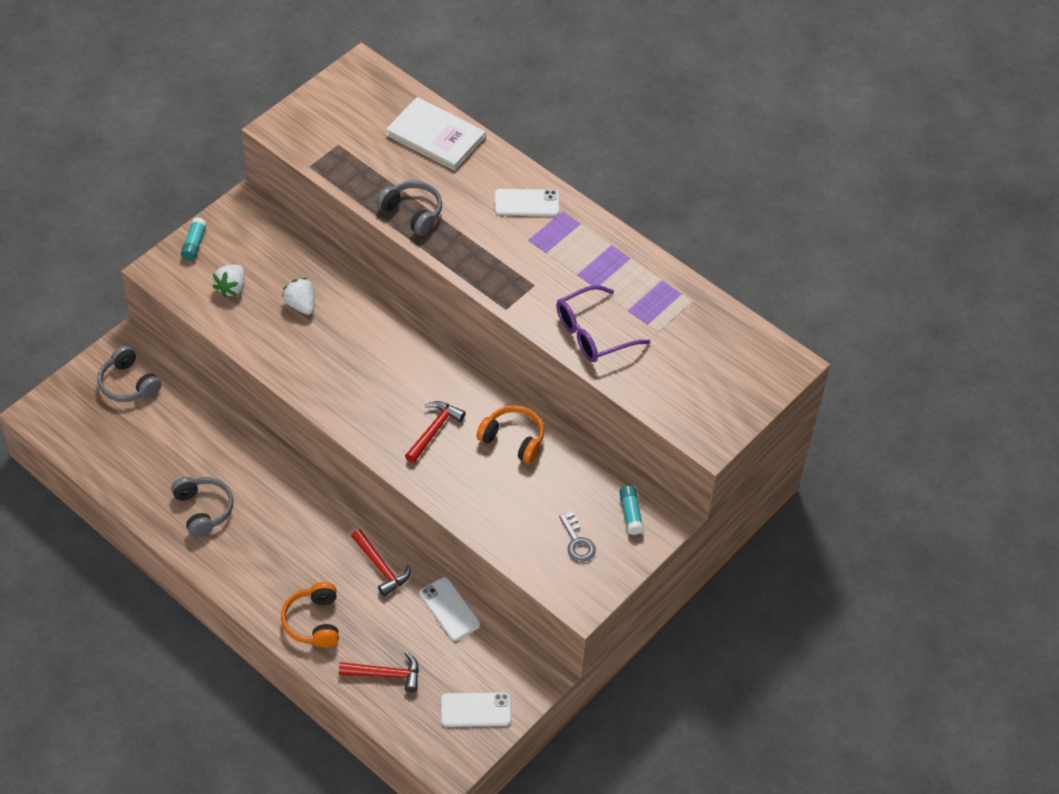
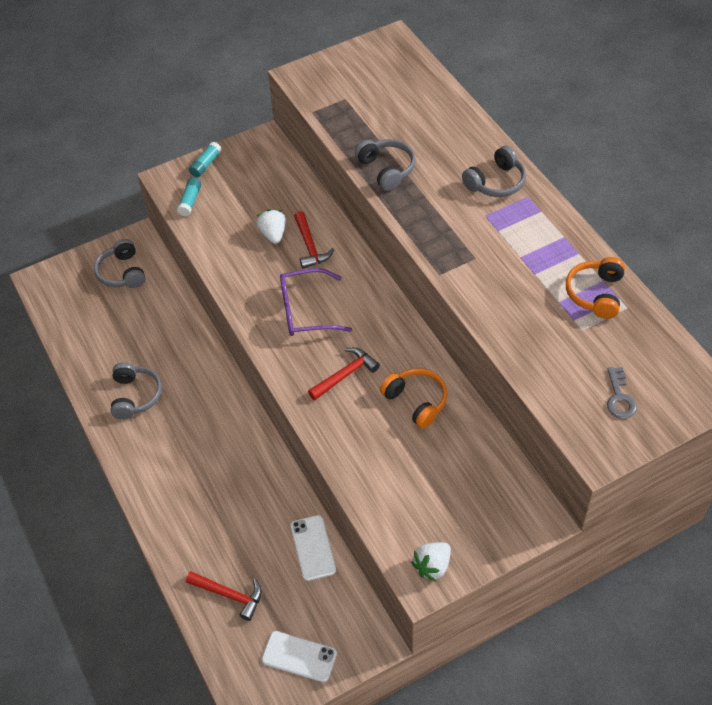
camera: 25 degrees right, 0 degrees up
(231, 288) = (221, 207): white strawberry -> white strawberry (432, 566)
(313, 621) = (186, 524): orange headphones -> orange headphones (595, 294)
(381, 567) = (266, 490): red hammer -> red hammer (310, 246)
(435, 136) = (434, 108): white book -> none
(526, 203) = (496, 182): white phone -> grey headphones
(577, 542) = (441, 519): grey key -> grey key (619, 398)
(592, 333) = (515, 316): purple glasses -> purple glasses (305, 311)
(631, 514) = (505, 505): turquoise glue stick -> turquoise glue stick (190, 201)

